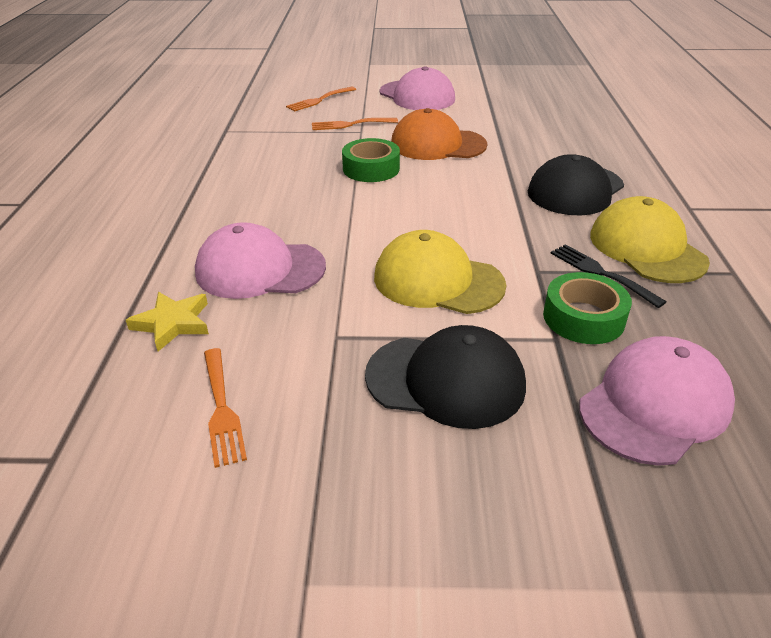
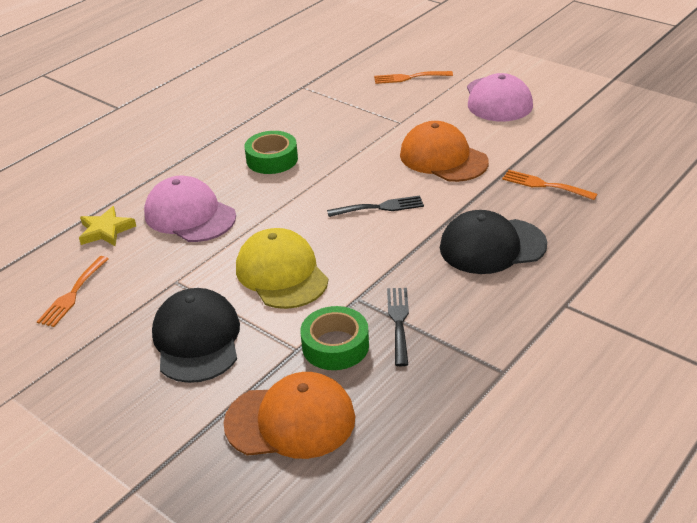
camera: 40 degrees right, 0 degrees up
(350, 124) = (400, 112): orange fork -> orange fork (544, 185)
(371, 169) = (360, 162): green tape -> green tape (272, 159)
(442, 195) = (380, 207): none -> black fork
(446, 380) = (197, 339): black cap -> black cap turned 150 degrees counterclockwise
(646, 248) = (467, 320): yellow cap -> none
(655, 405) = (291, 420): pink cap -> orange cap

